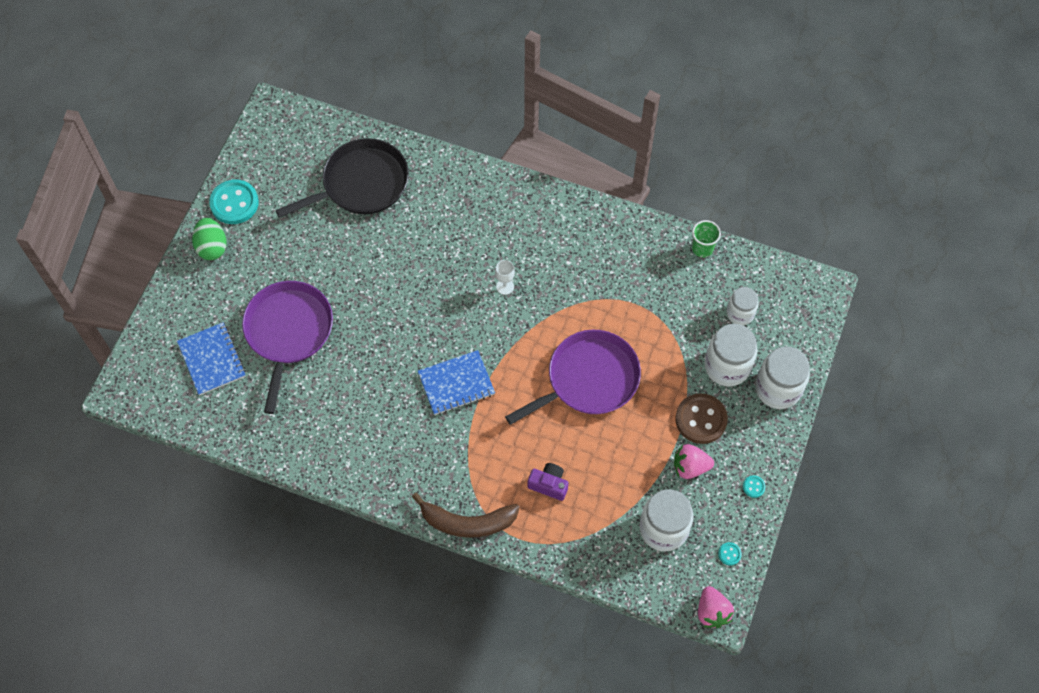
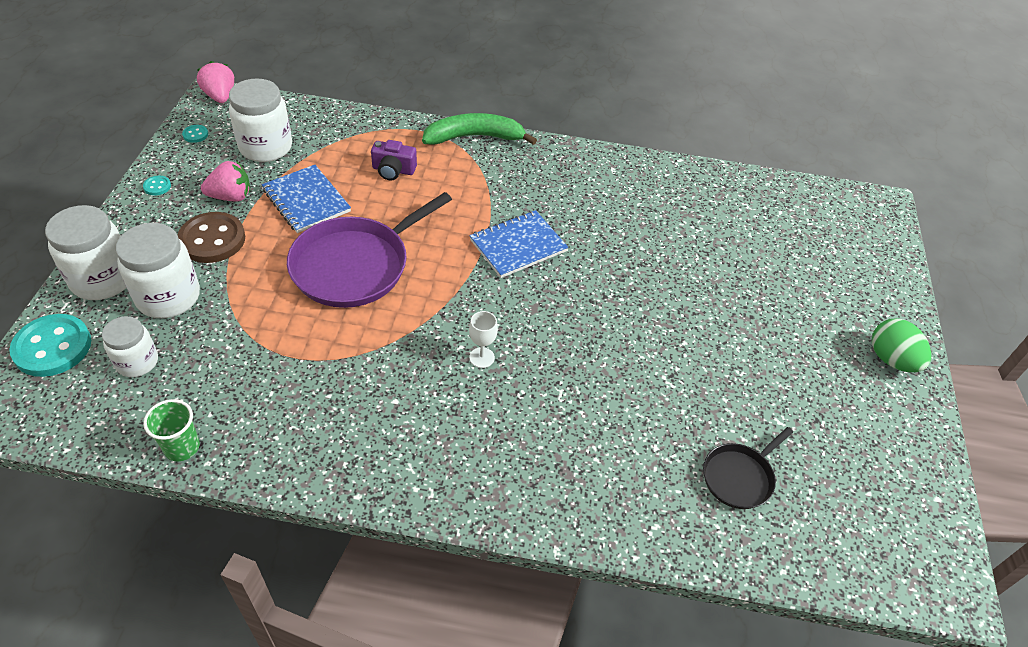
camera: 165 degrees right, 15 degrees down
(212, 360) = (807, 241): blue notebook -> blue notebook (306, 200)
(234, 203) = (902, 421): turquoise button -> turquoise button (52, 347)
(288, 332) = (738, 276): purple pan -> none
(361, 184) = (739, 477): black pan -> black pan, size x0.52
(467, 522) = (474, 137): brown banana -> green banana

